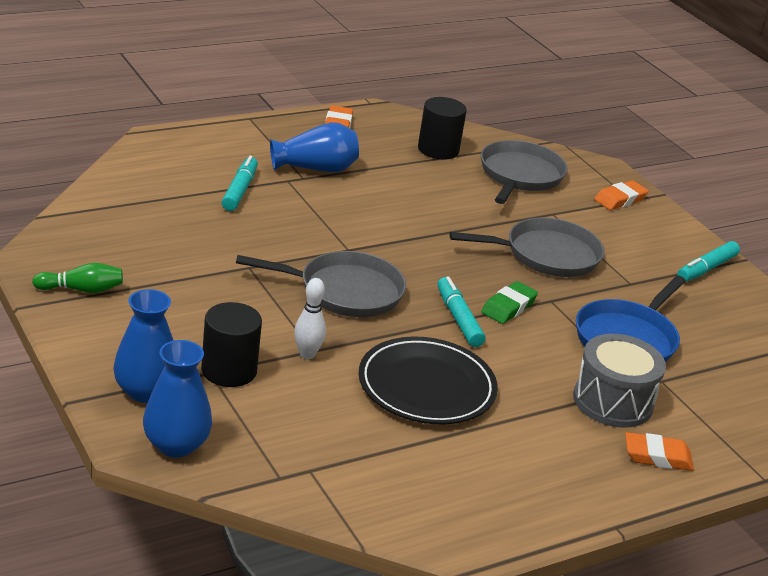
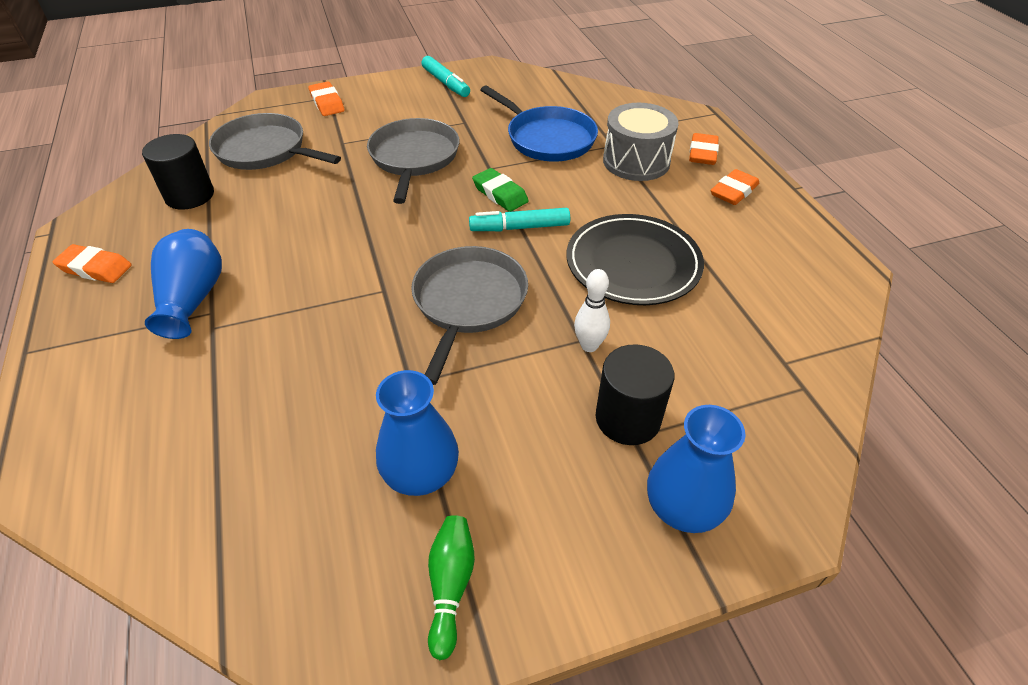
camera: 75 degrees left, 15 degrees up
(176, 445) = (778, 479): blue vase -> blue vase (421, 474)
(239, 190) = (222, 378): turquoise marker -> none
(585, 472) = (733, 191): none -> orange eraser

